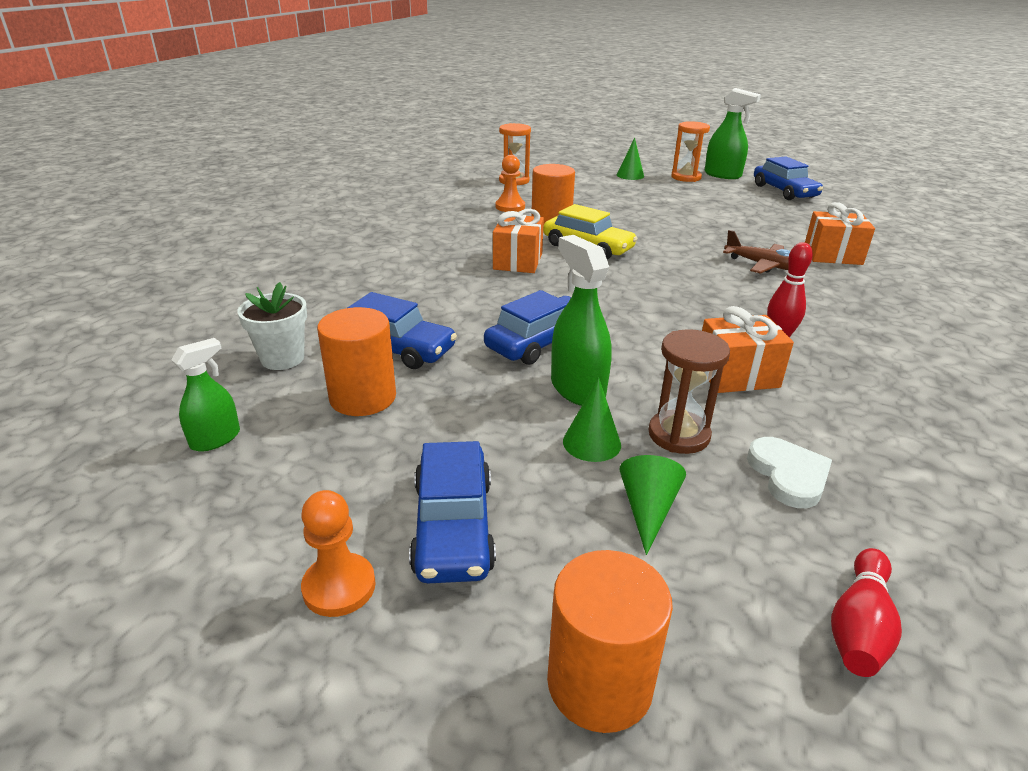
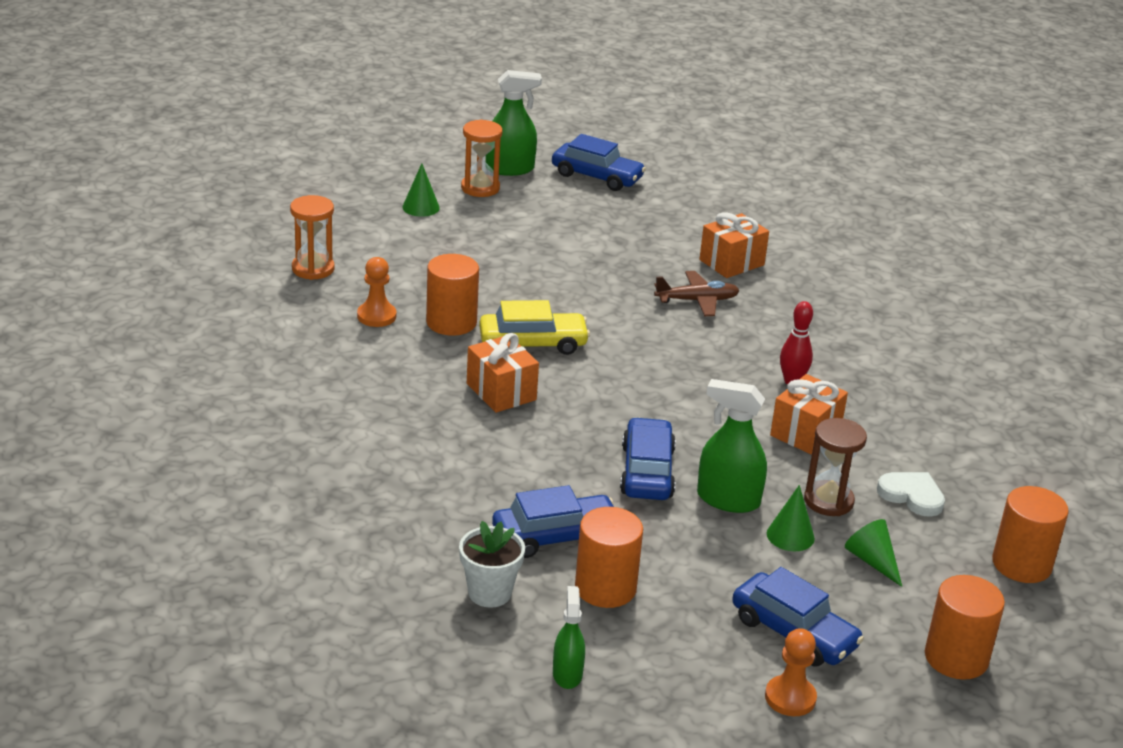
camera: 45 degrees left, 0 degrees up
(859, 626) = (1021, 564): red bowling pin -> orange cylinder

